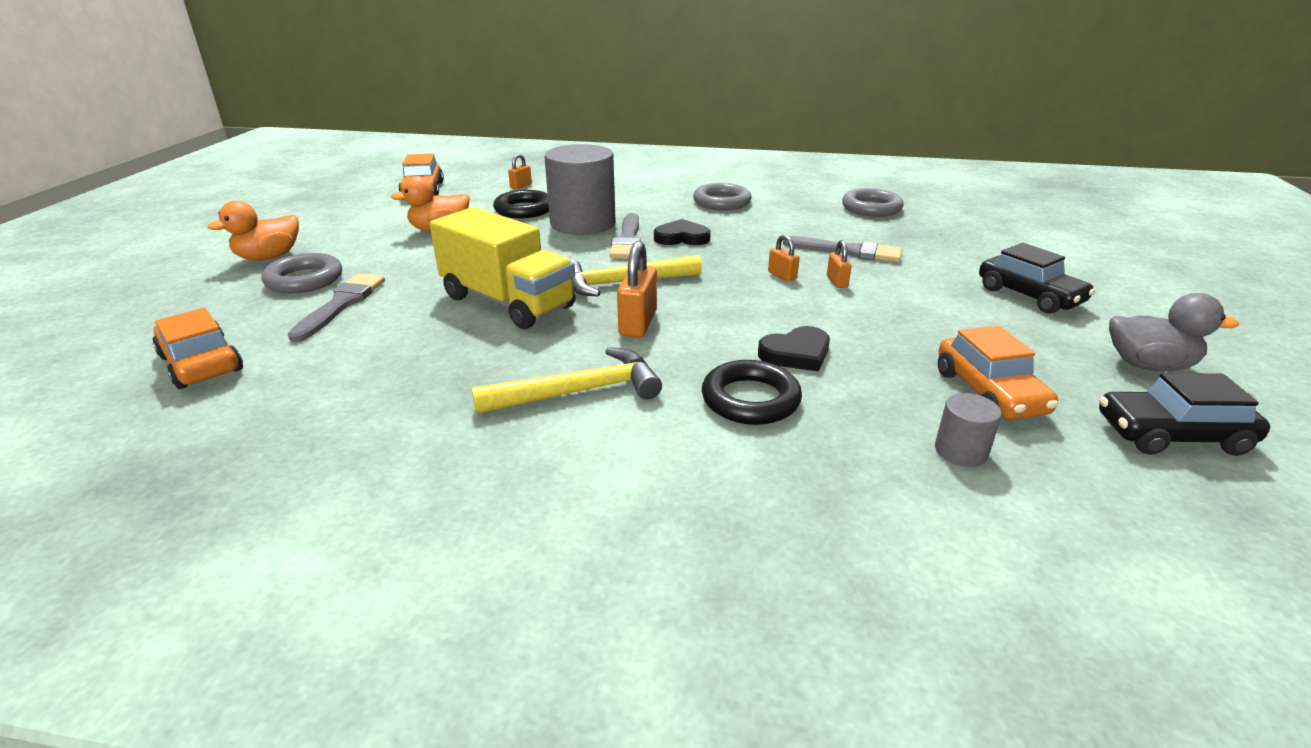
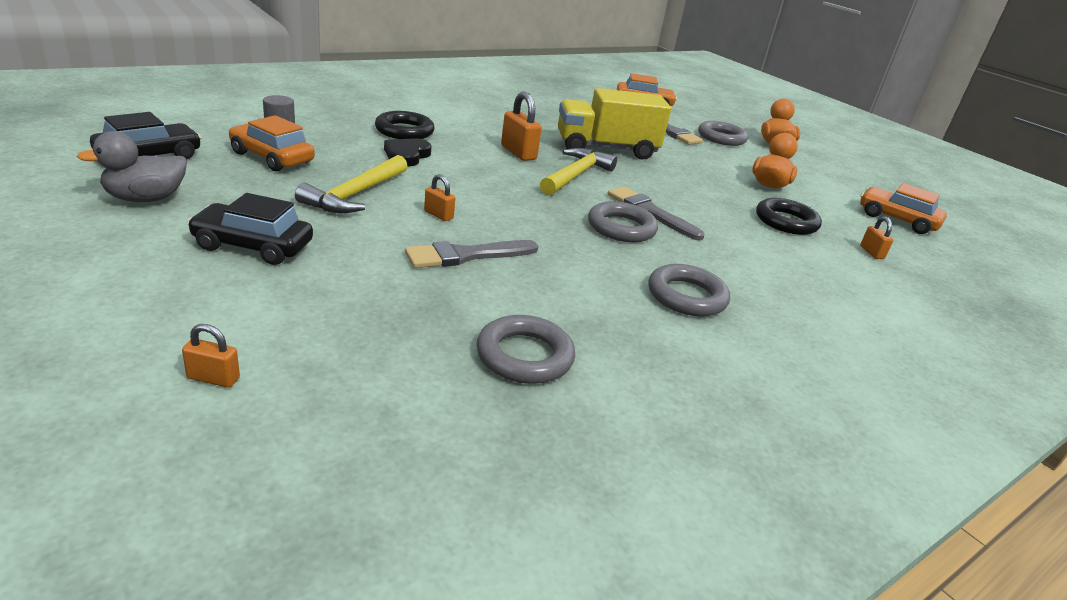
camera: 130 degrees right, 0 degrees up
(578, 392) = (486, 120): yellow hammer -> yellow hammer (356, 194)
(583, 223) = (716, 220): grey cylinder -> none
(682, 238) = (621, 228): black heart -> grey ring
(782, 275) = (487, 209): orange padlock -> orange padlock (213, 378)

